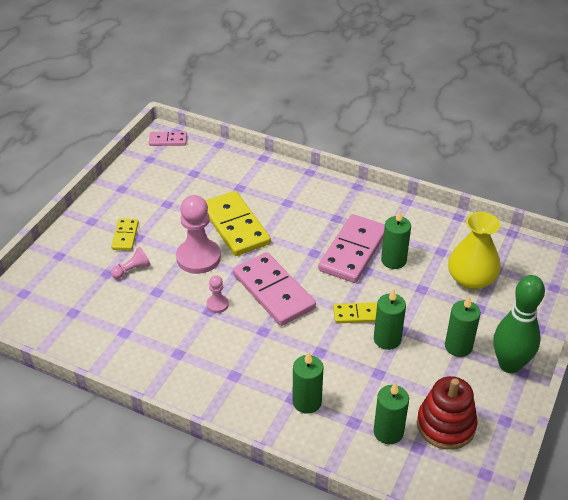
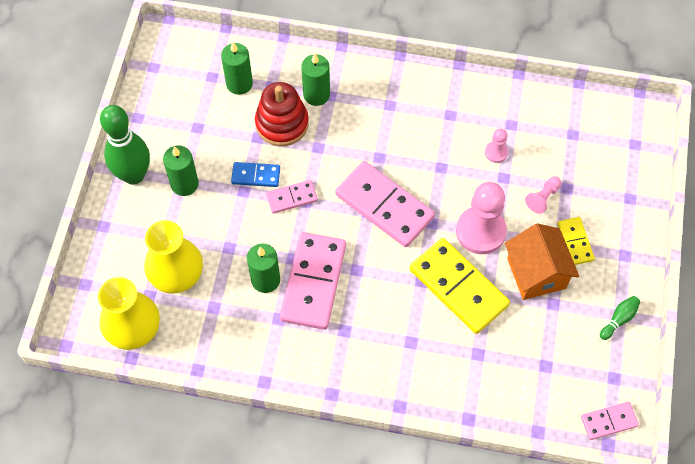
camera: 165 degrees right, 20 degrees up
(124, 186) = (619, 319): none -> green bowling pin
(169, 223) = (536, 273): none -> orange house
(217, 304) = (435, 176): pink pawn -> pink pawn (496, 152)
(356, 314) = (292, 198): yellow domino -> pink domino
(387, 339) = (256, 176): green candle -> blue domino
(446, 425) = (190, 101): red stacking toy -> red stacking toy (282, 124)
(510, 250) = (133, 328): none -> yellow vase

